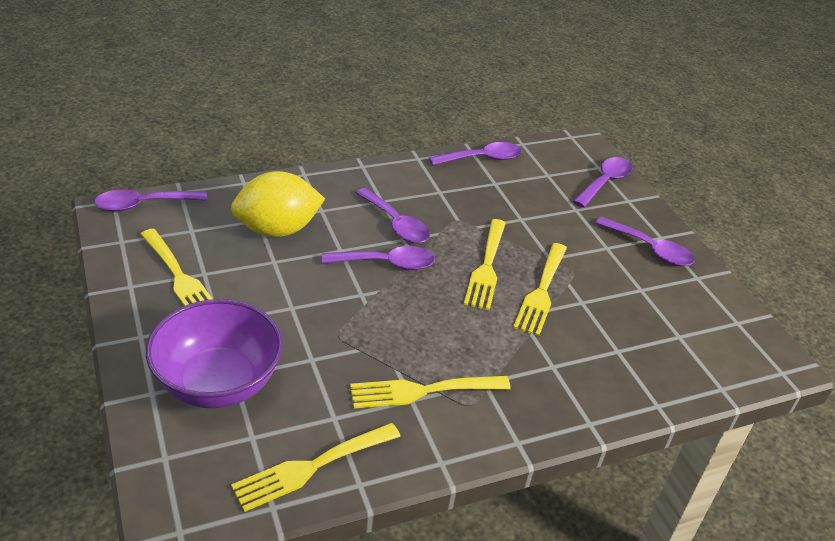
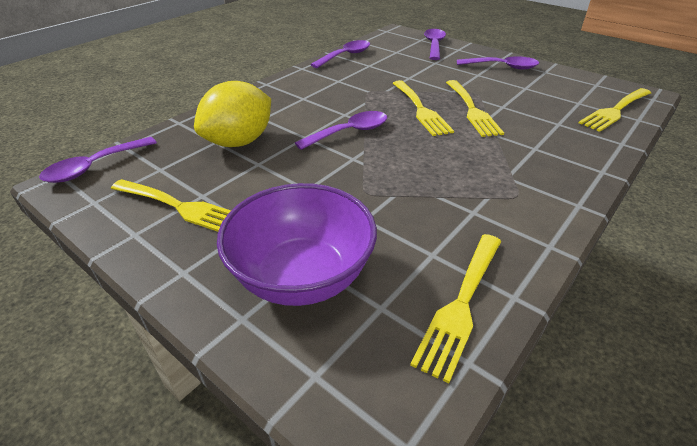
camera: 25 degrees left, 0 degrees up
(396, 224) = (329, 107): purple spoon -> none
(422, 391) = (474, 202): yellow fork -> yellow fork (615, 111)

